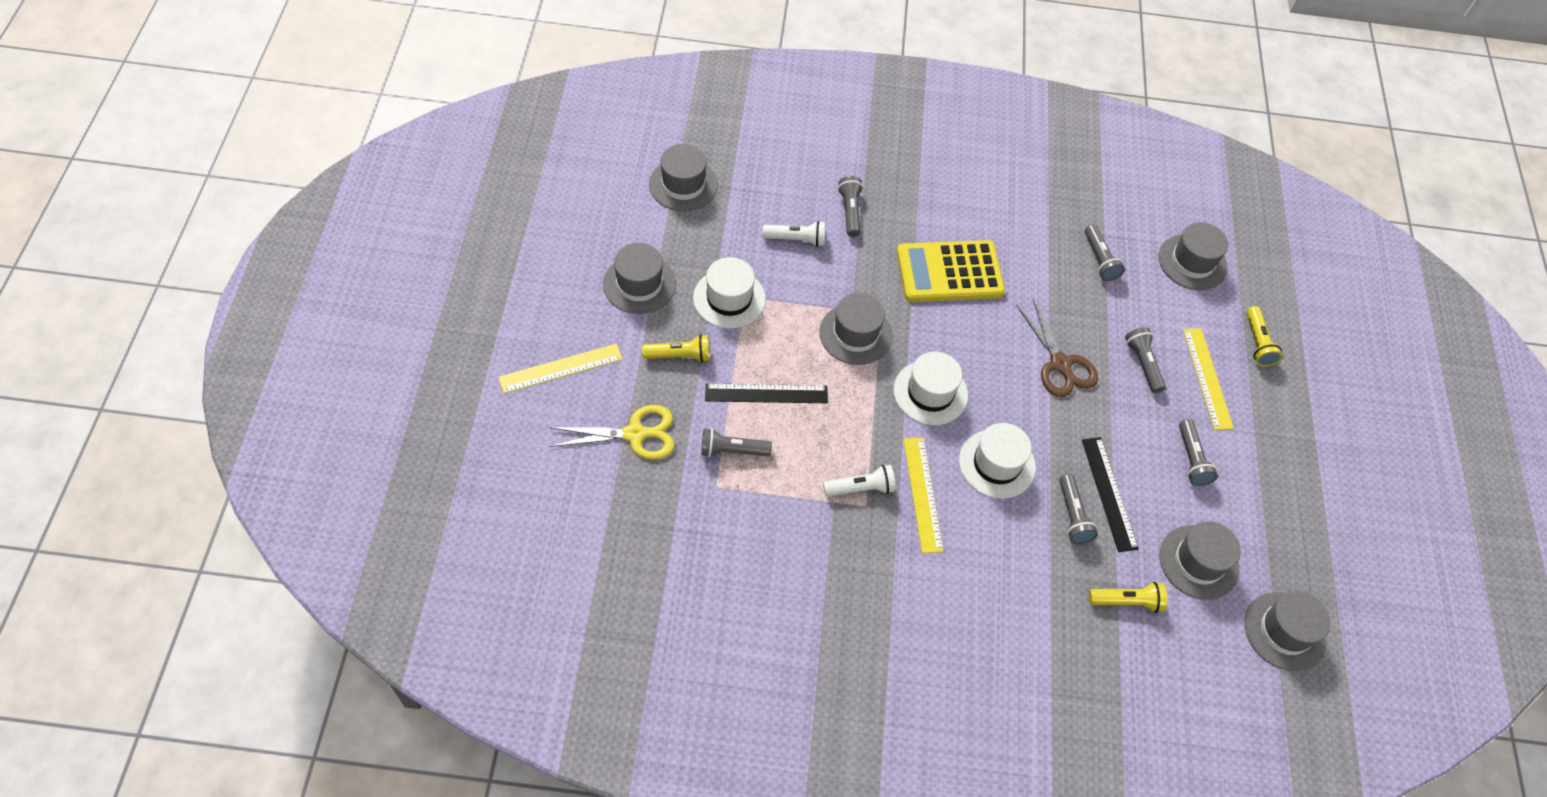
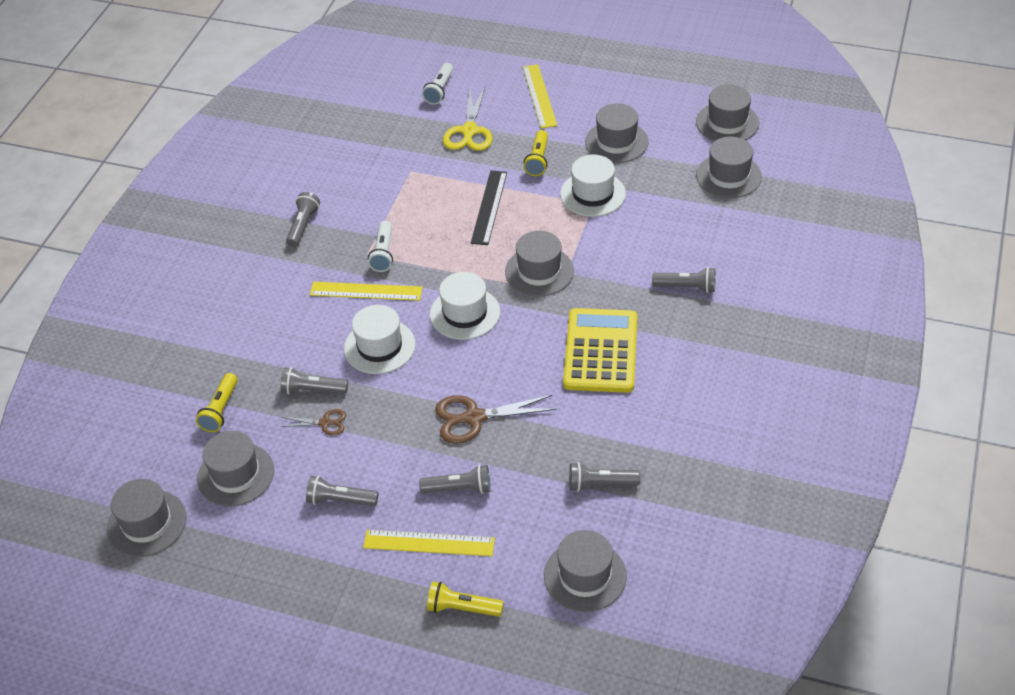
camera: 110 degrees right, 10 degrees down
(596, 188) = (727, 123): none -> grey hat
(732, 450) = (440, 182): grey flashlight -> grey flashlight (303, 226)
(796, 239) = (655, 244): white flashlight -> white flashlight (439, 90)
(1109, 493) = (325, 423): black ruler -> brown scissors

